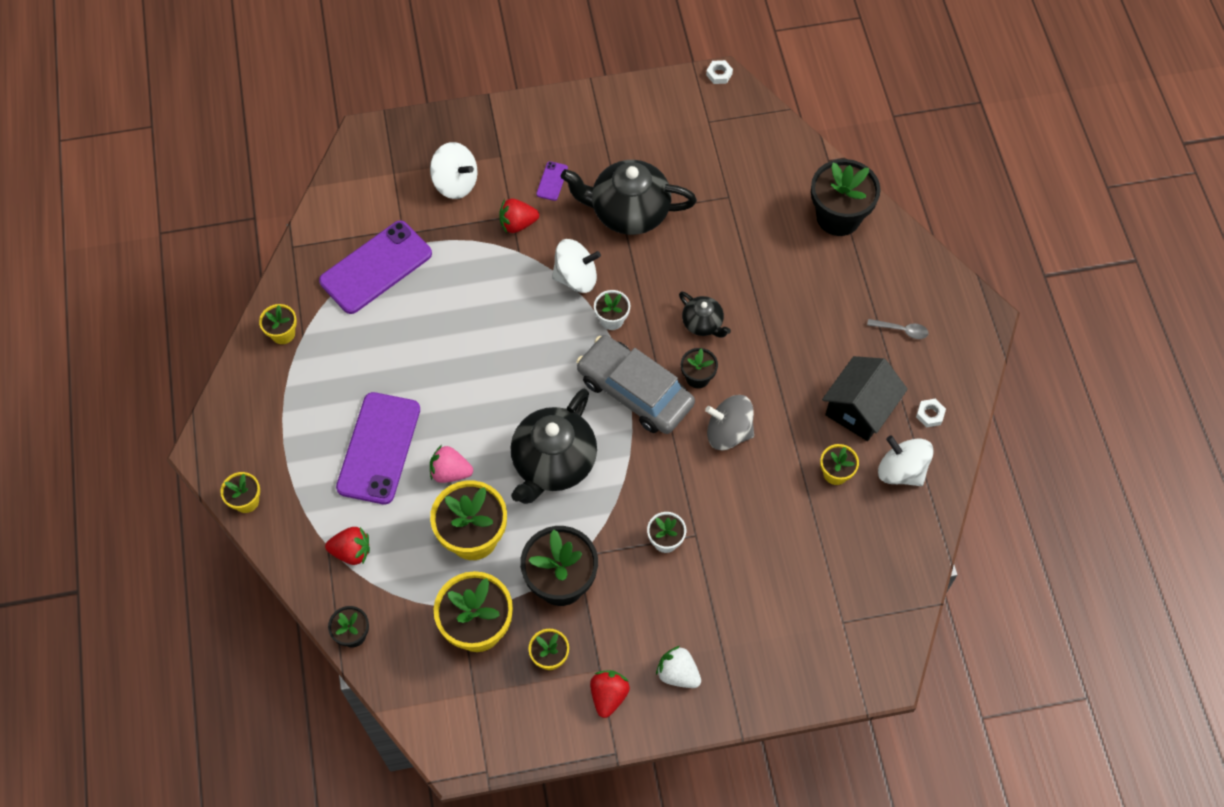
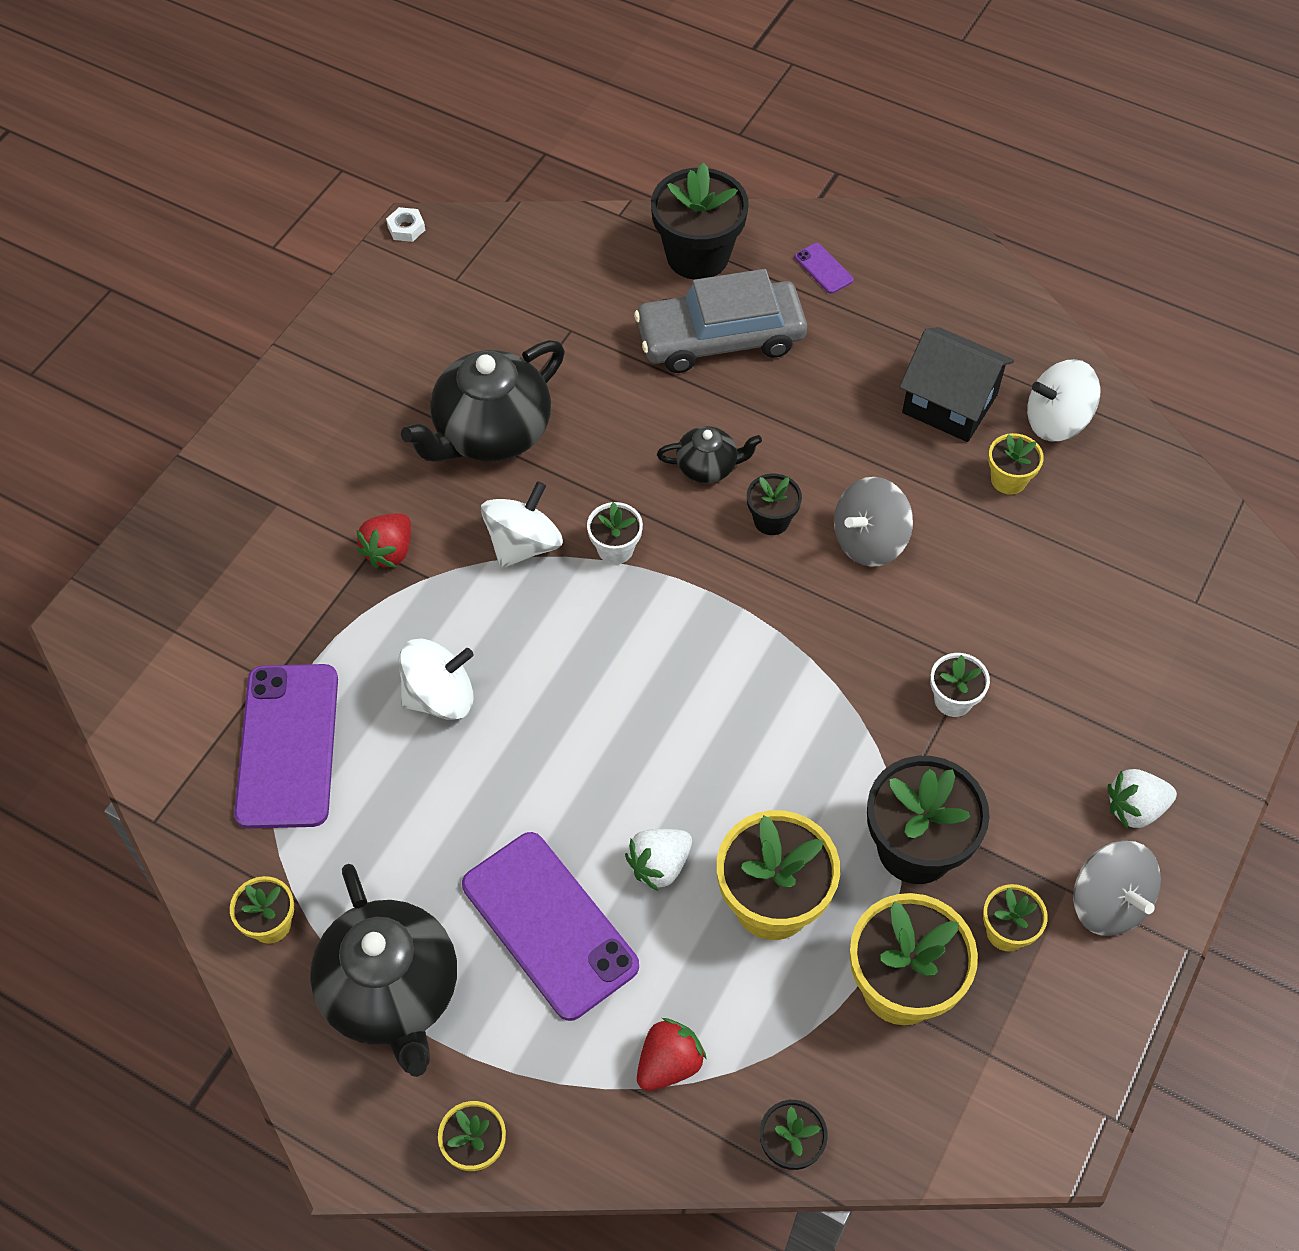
camera: 50 degrees left, 5 degrees down
(450, 472) = (659, 865): pink strawberry -> white strawberry
(455, 183) = (263, 575): white spinning top -> white spinning top (440, 696)
(552, 181) = (369, 477): purple phone -> purple phone (823, 268)
(553, 463) = (749, 743): black teapot -> black teapot (391, 992)
(608, 696) = (1107, 903): red strawberry -> grey spinning top
(635, 391) = (732, 593): grey car -> grey car (720, 338)
(859, 409) = (949, 404): black house -> black house turned 45 degrees counterclockwise
(901, 330) = (888, 302): grey spoon -> none
(930, 414) = (1011, 350): white nut -> none

